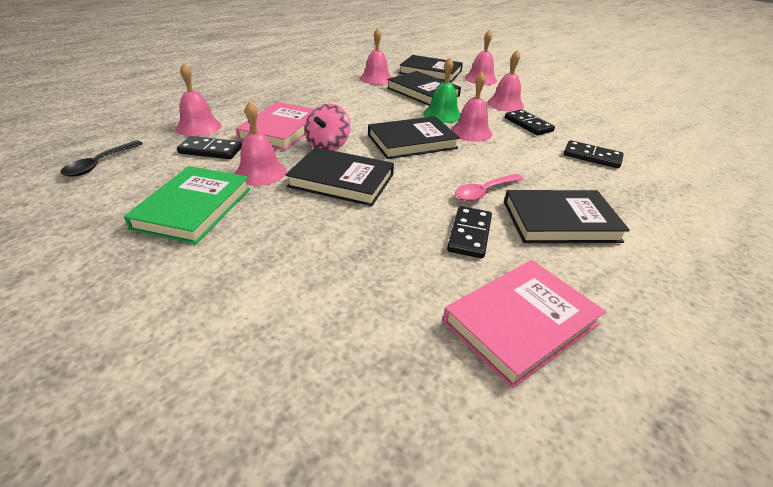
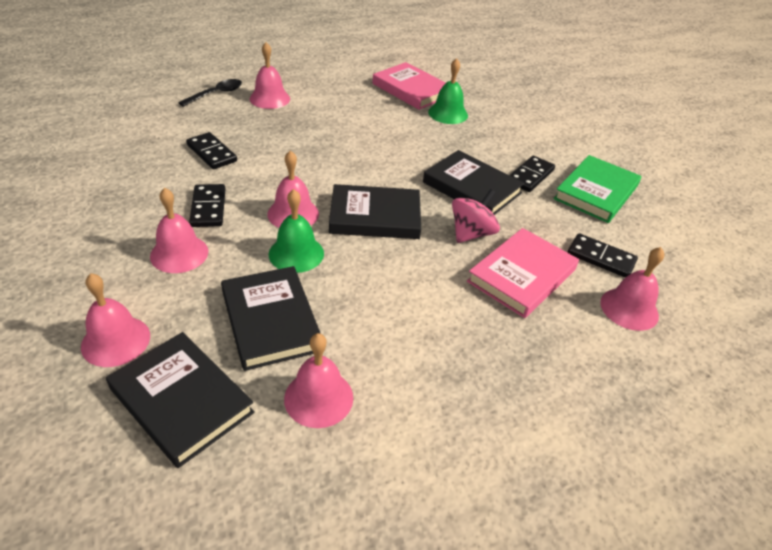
camera: 160 degrees left, 5 degrees up
(100, 164) = (708, 265): black spoon -> black spoon (216, 94)
(260, 172) = (545, 215): pink bell -> pink bell (269, 98)
(424, 282) = (448, 113): none -> green bell
(469, 234) = (399, 127): black domino -> black domino (530, 176)
(484, 192) = (357, 149): pink spoon -> none
(520, 323) = (411, 90): pink book -> pink book turned 60 degrees clockwise
(560, 221) = (327, 118): black book -> none

